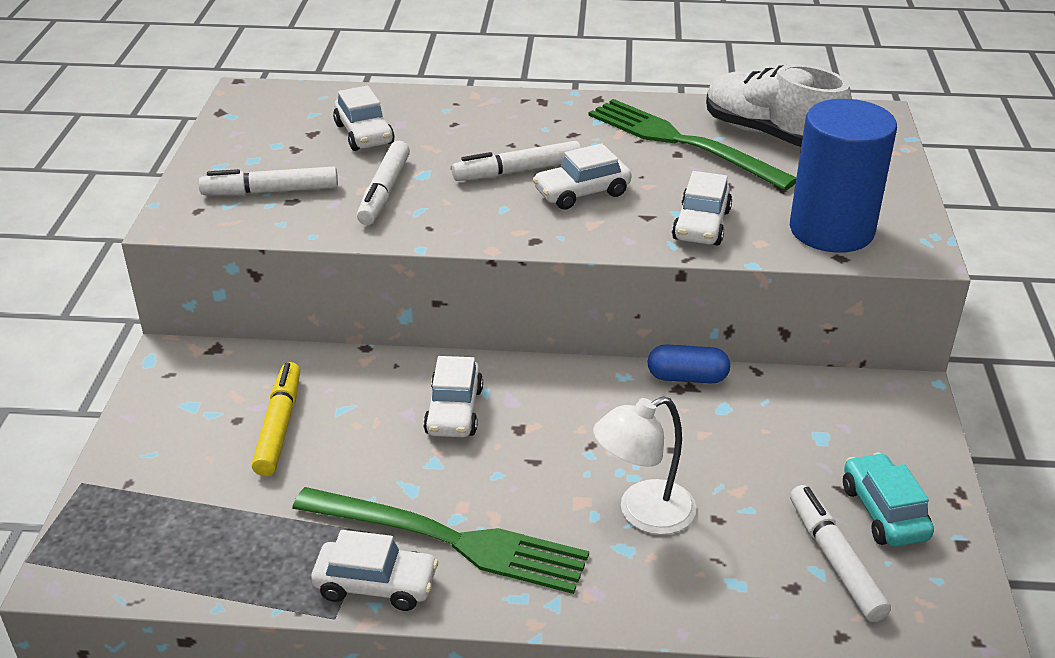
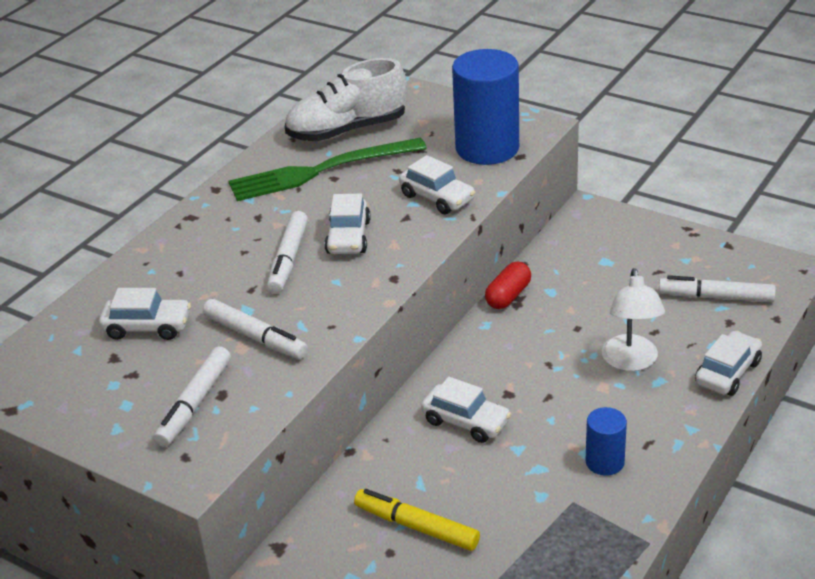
camera: 60 degrees left, 0 degrees up
(376, 585) = (629, 512): white car -> white car (727, 373)
(450, 540) = (604, 462): green fork -> blue cylinder
(687, 377) = (508, 296): blue capsule -> red capsule
(883, 512) = (687, 263): turquoise car -> none

